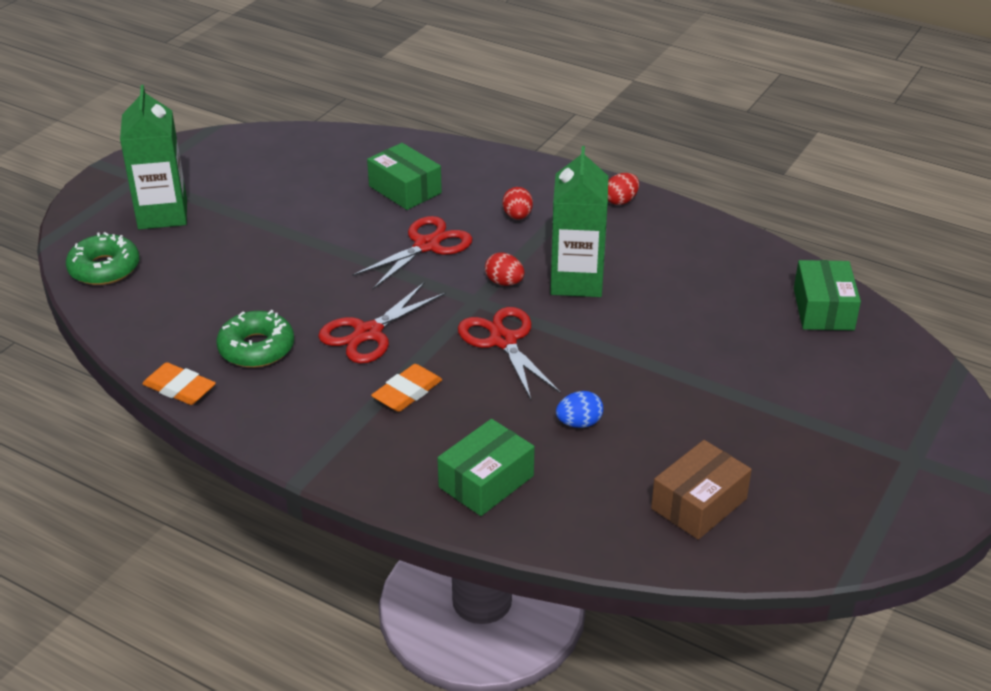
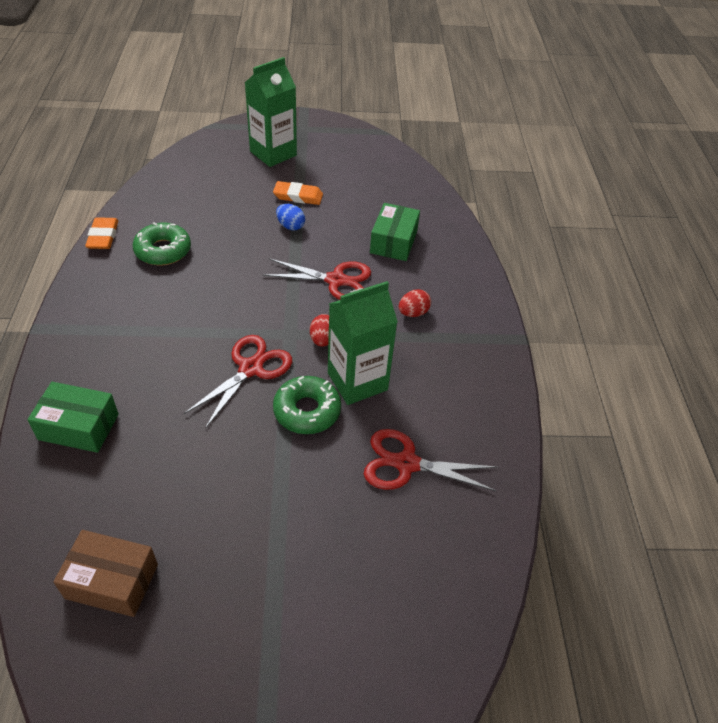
camera: 55 degrees right, 10 degrees up
(104, 268) = (201, 157): green donut -> green donut (307, 411)
(368, 333) = (212, 294): red scissors -> red scissors (406, 464)
(407, 392) = (158, 341): orange eraser -> orange eraser (298, 196)
(579, 423) = (176, 455): blue egg -> blue egg (290, 226)
(621, 201) = (489, 365): red egg -> none
(823, 309) = (451, 579): green box -> none

